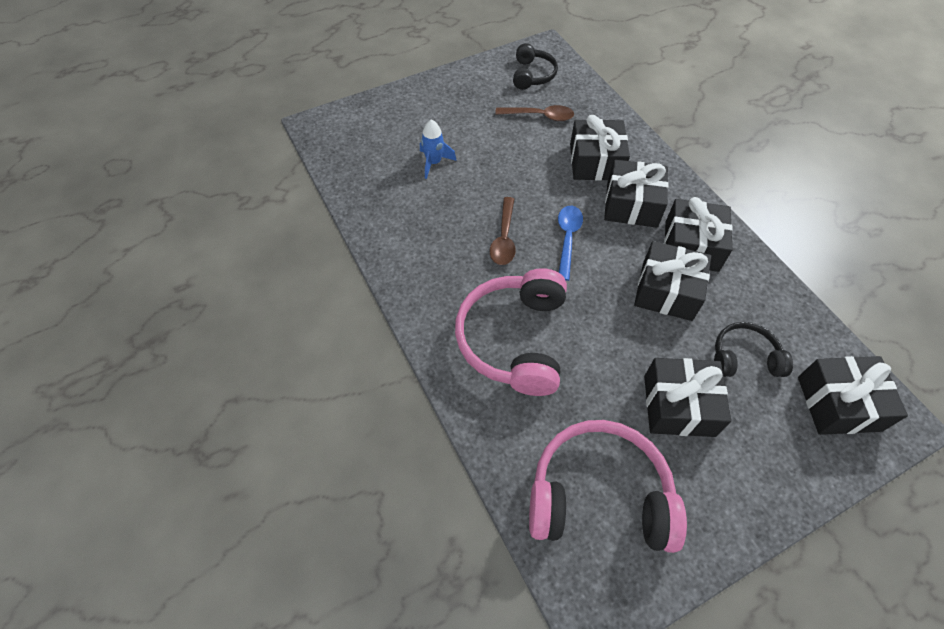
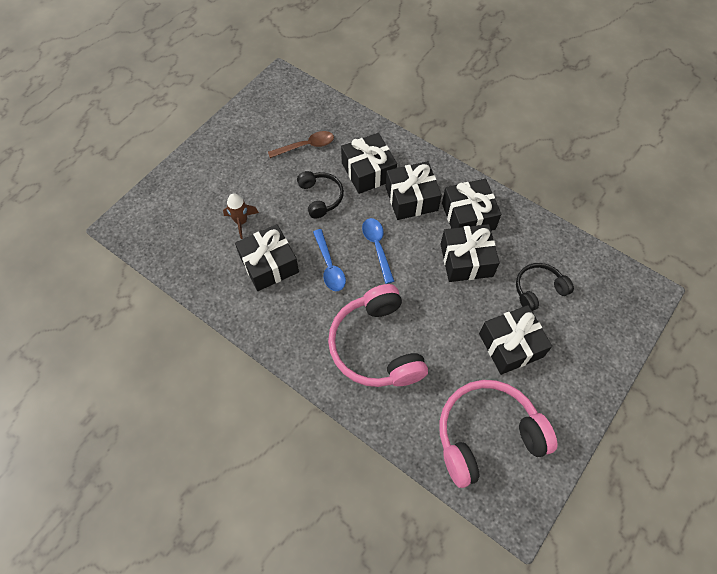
camera: 25 degrees left, 5 degrees up
(434, 163) = (241, 222): blue rocket -> brown rocket
(504, 238) = (329, 266): brown spoon -> blue spoon
(532, 75) = (282, 109): black headphones -> black headphones (320, 197)
(838, 403) = (609, 297): black gift -> black gift (269, 264)

